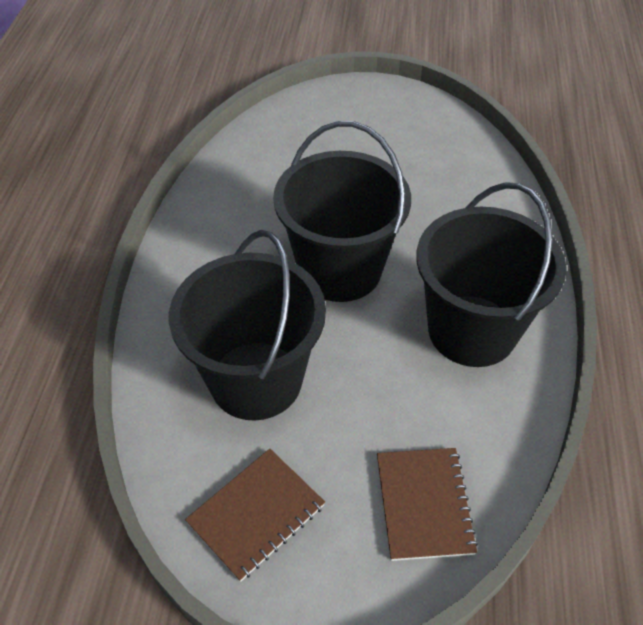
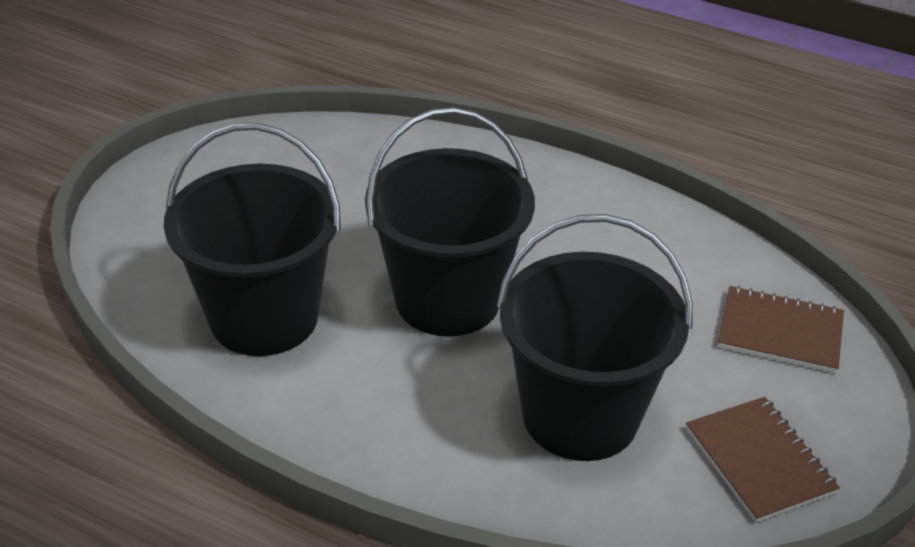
camera: 70 degrees left, 10 degrees down
(472, 330) = (585, 231): black bucket -> black bucket (264, 317)

